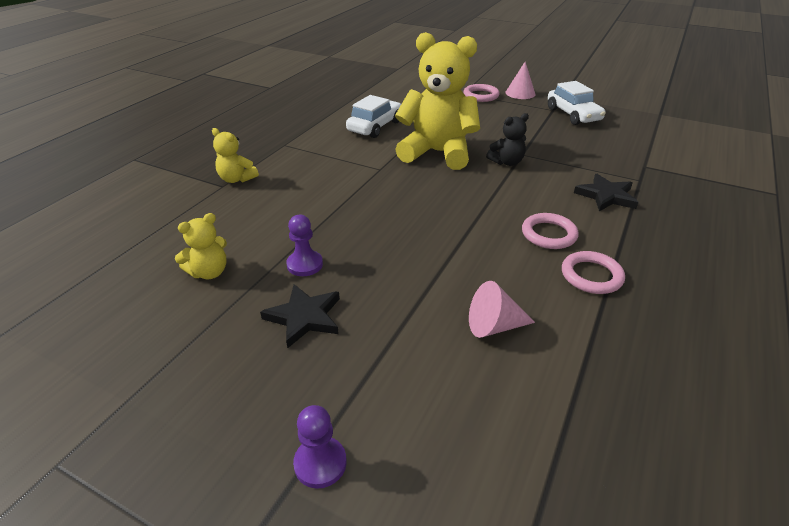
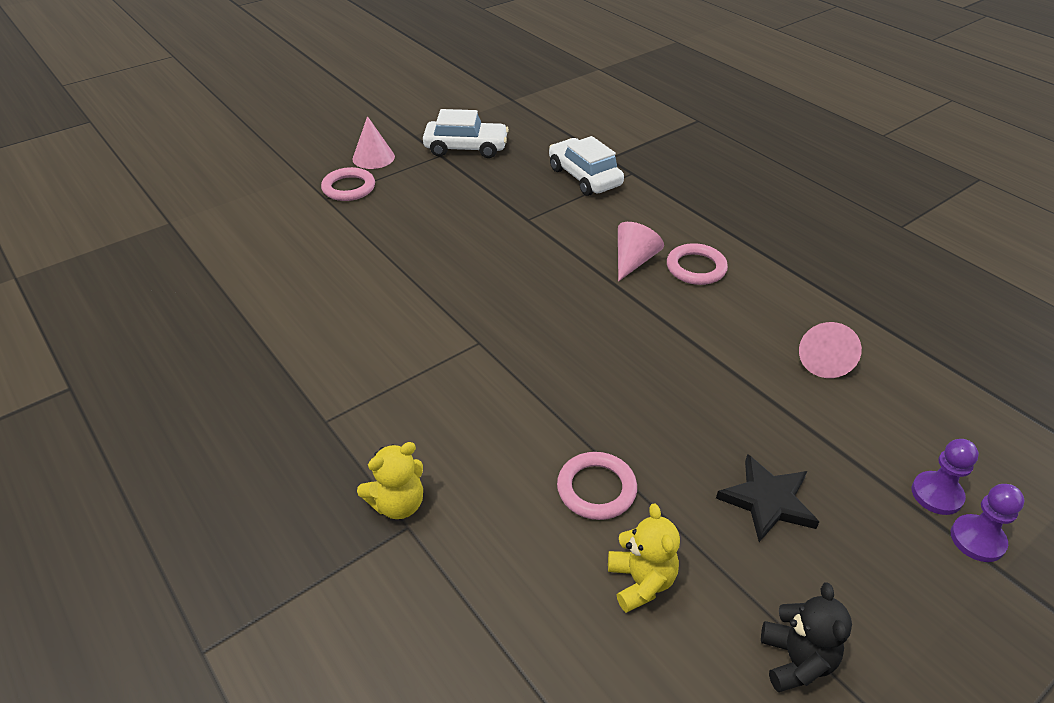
camera: 65 degrees left, 5 degrees up
(305, 264) = (666, 476): purple pawn -> purple pawn (936, 494)
(375, 126) = (352, 309): white car -> white car (584, 177)
(437, 153) = (475, 279): yellow teddy bear -> none
(506, 162) = (538, 237): black teddy bear -> black teddy bear (796, 660)
(524, 204) = (634, 261): none -> pink cone
(591, 276) = (772, 271): pink ring -> pink ring (596, 489)
(606, 196) = (648, 204): black star -> none

